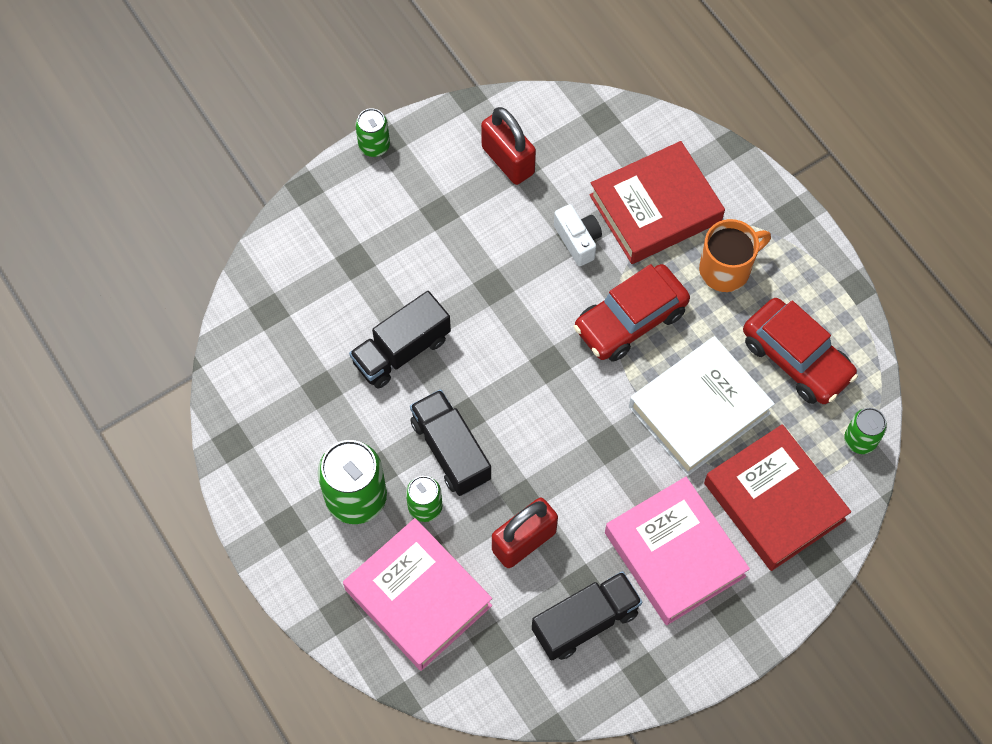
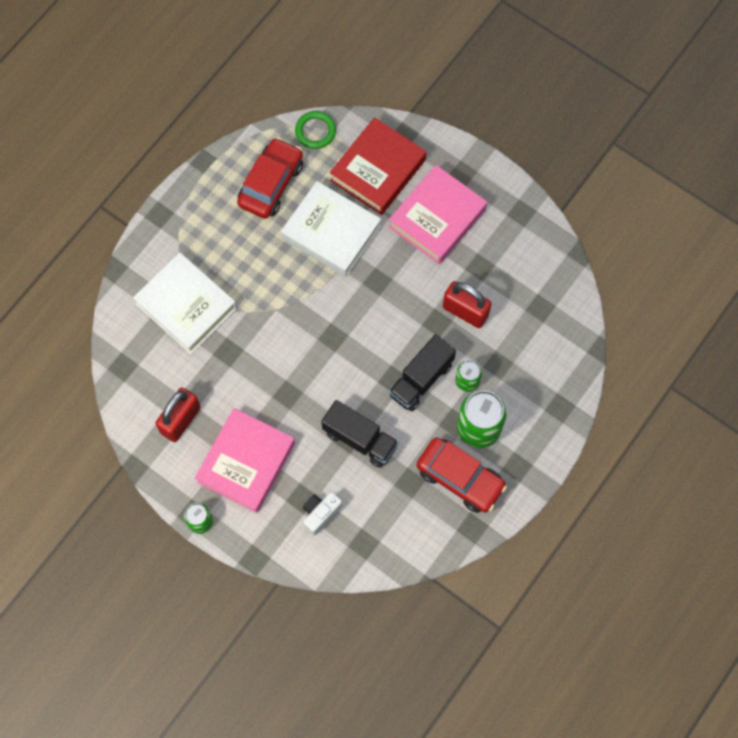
camera: 110 degrees left, 5 degrees up
(418, 597) = (530, 363): pink book -> pink book (246, 462)
(578, 240) = (230, 350): white camera -> white camera (320, 514)
(585, 621) = (503, 257): black truck -> none
(630, 320) = (280, 295): red car -> red car (460, 478)
(655, 208) = (186, 306): red book -> white book
(726, 269) = (219, 246): orange mug -> none
(860, 440) = (315, 131): green can -> green ring

